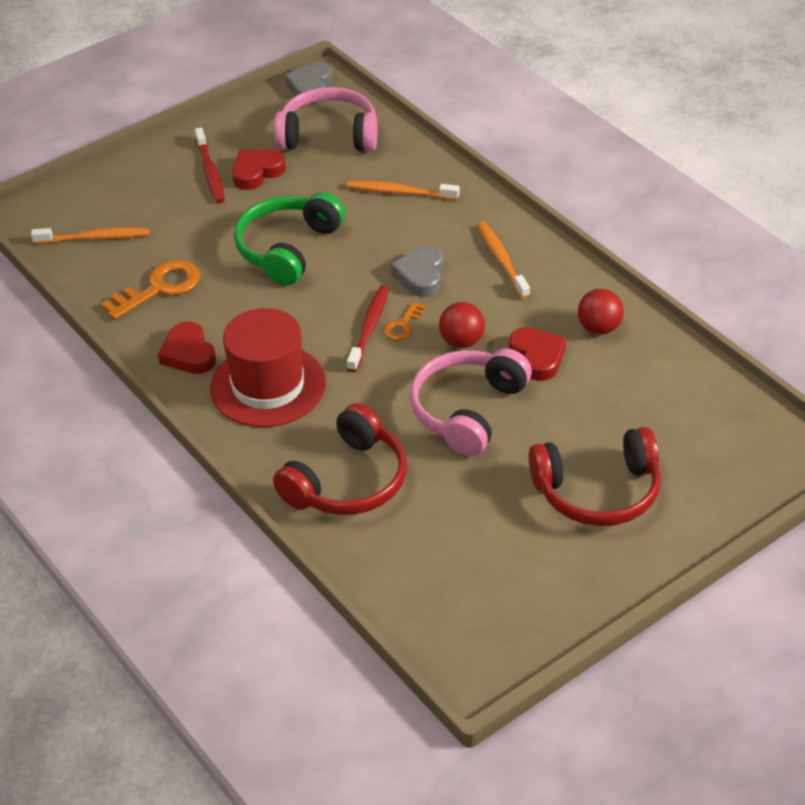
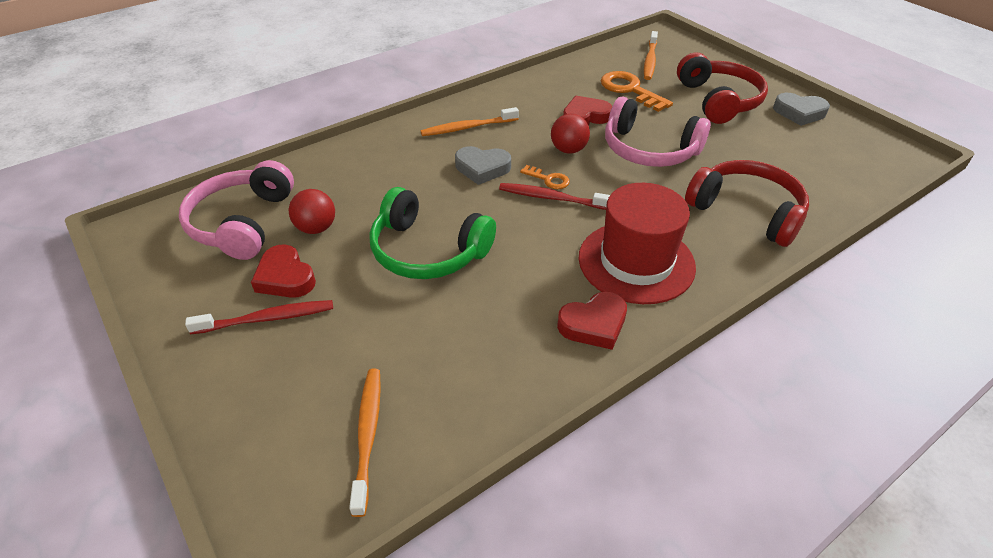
camera: 90 degrees left, 0 degrees up
(159, 288) = (481, 357): orange key -> orange key (630, 90)
(310, 87) = (142, 236): grey heart -> grey heart (799, 113)
(400, 192) = (359, 177): orange toothbrush -> orange toothbrush (650, 60)
(599, 328) = (552, 91): red ball -> red ball (316, 228)

